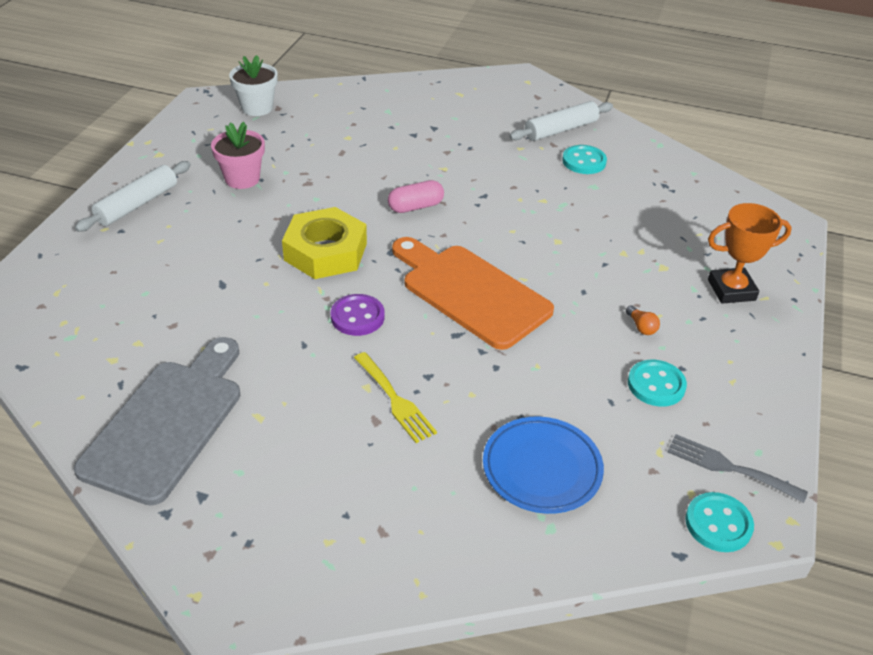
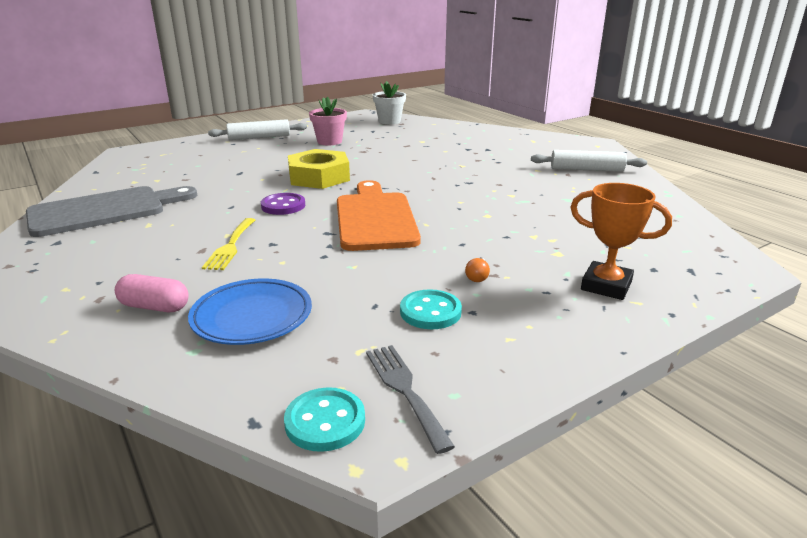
camera: 40 degrees right, 15 degrees down
(415, 207) = (411, 175): pink capsule -> pink capsule (154, 307)
(584, 161) = (580, 186): turquoise button -> none

